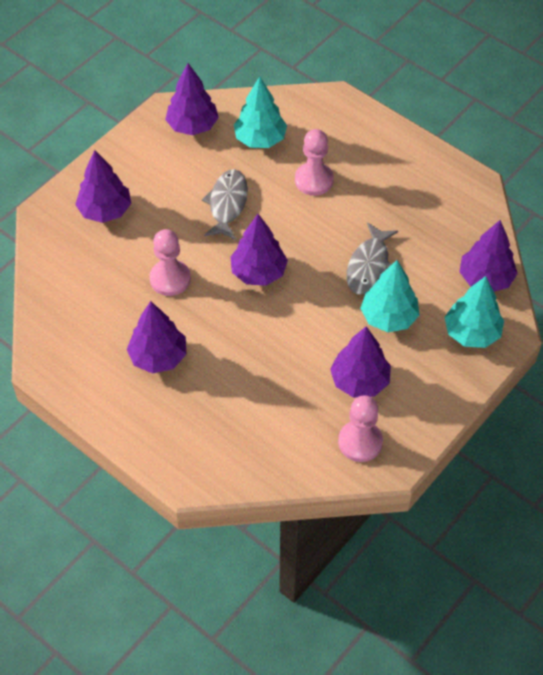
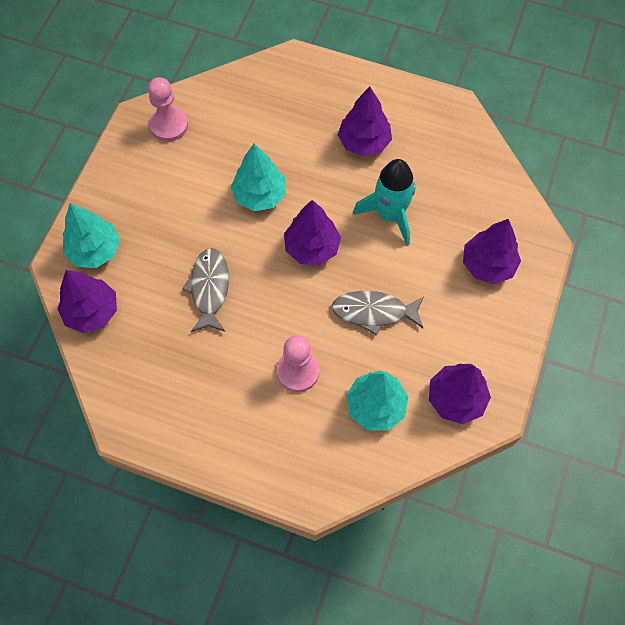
camera: 160 degrees right, 10 degrees up
(170, 279) = (390, 215): pink pawn -> turquoise rocket
(227, 204) = (374, 312): grey fish -> grey fish turned 105 degrees clockwise
(360, 381) = (184, 175): purple tree -> none
(389, 317) = (175, 241): turquoise tree -> turquoise tree (259, 195)

